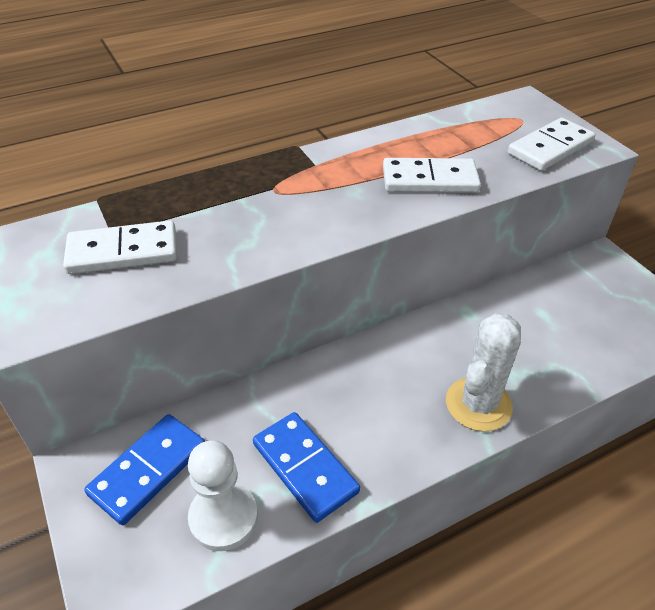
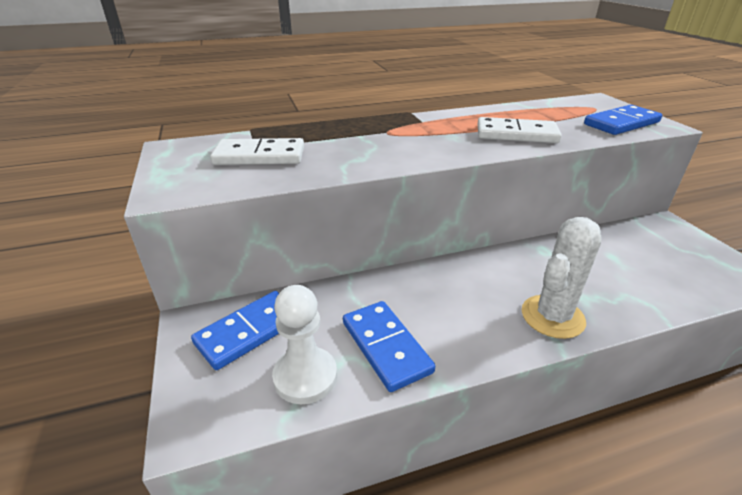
camera: 10 degrees right, 10 degrees down
(550, 148) = (621, 123): white domino -> blue domino

